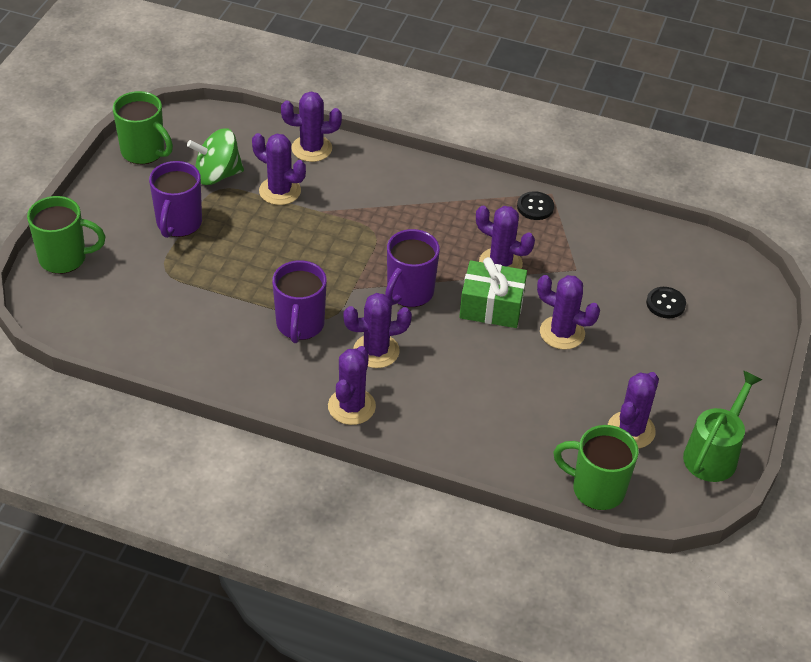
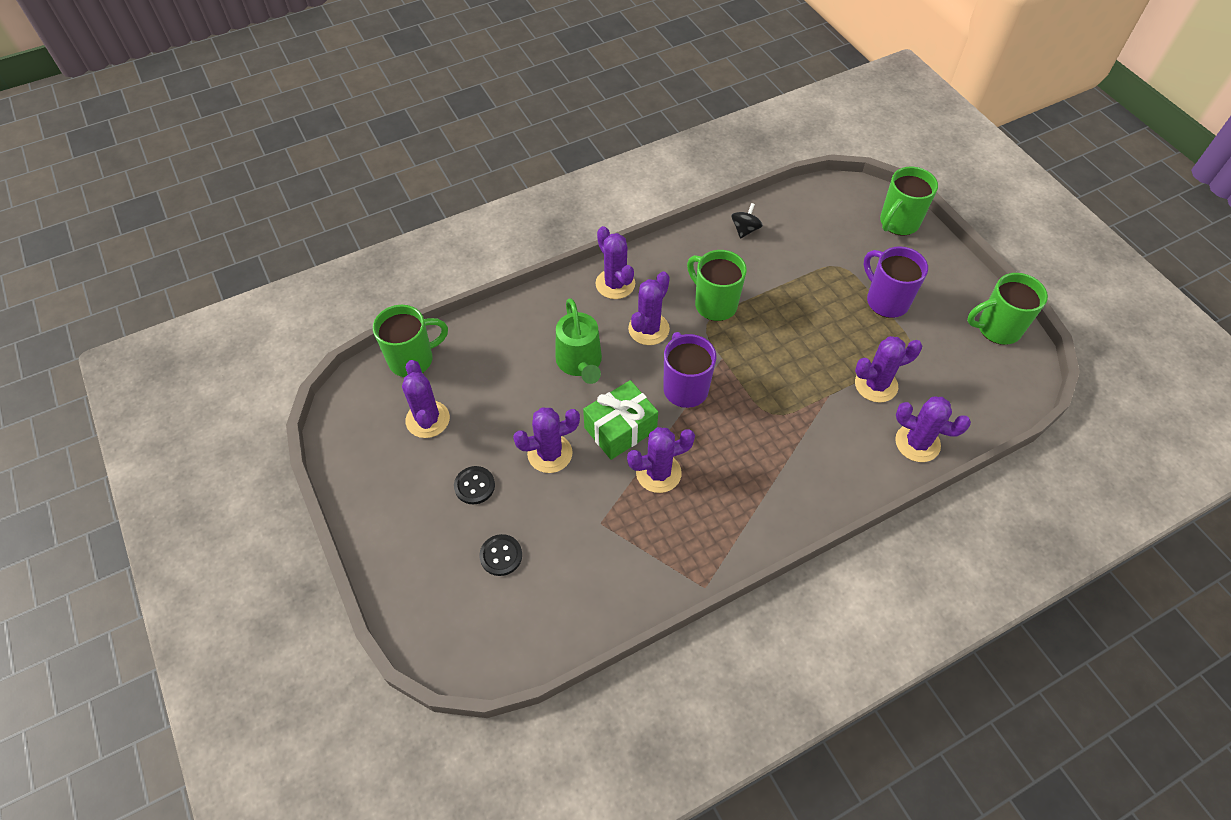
camera: 135 degrees right, 10 degrees up
(182, 356) = (745, 230): none -> black spinning top
(217, 175) = (930, 357): green spinning top -> none
(300, 325) = (714, 304): purple mug -> green mug
(311, 149) = (917, 443): purple cactus -> purple cactus turned 75 degrees clockwise
(535, 207) = (699, 557): black button -> black button (474, 486)
(714, 453) = (354, 452): green watering can -> green watering can (580, 363)

